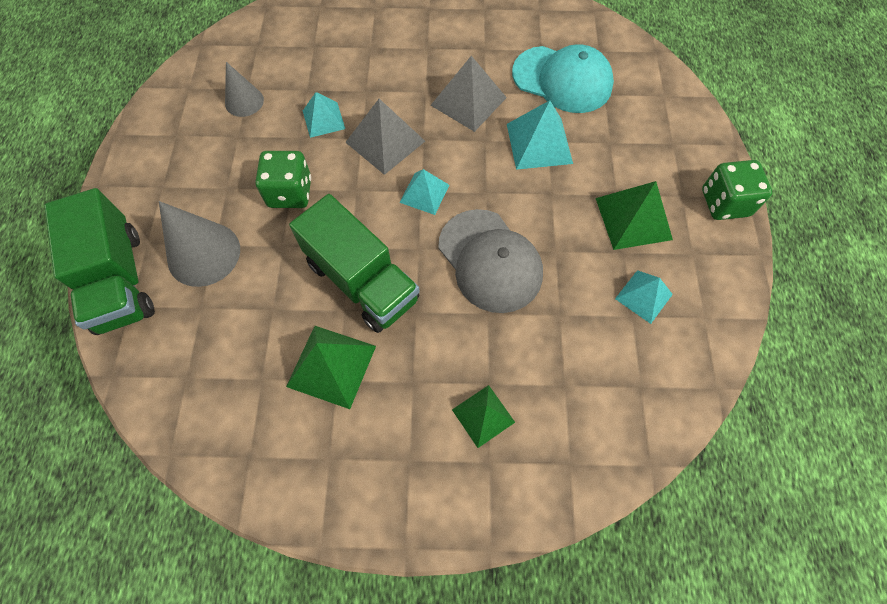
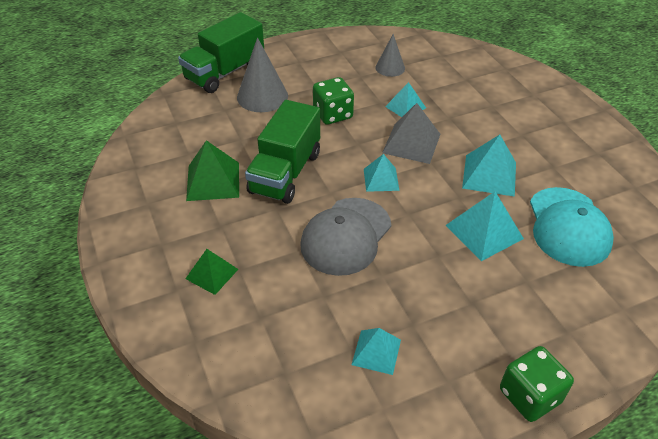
camera: 65 degrees right, 20 degrees down
(468, 101) = (489, 175): grey pyramid -> turquoise pyramid
(633, 218) = (454, 322): green pyramid -> none

